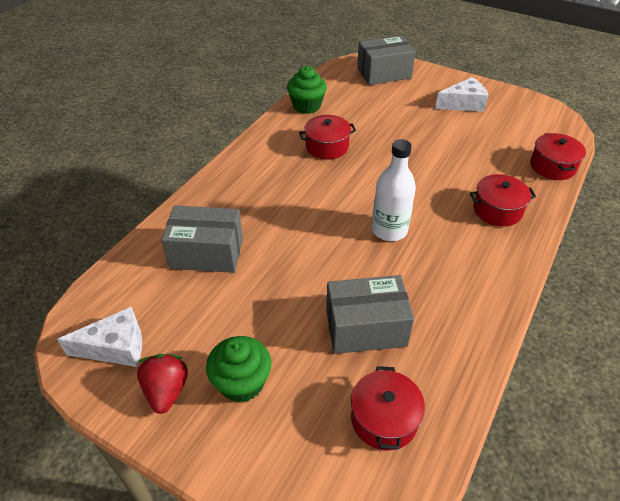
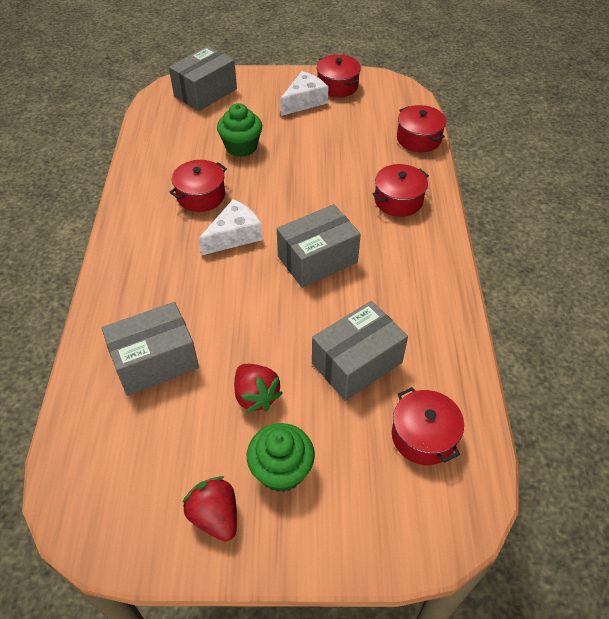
camera: 30 degrees left, 5 degrees up
(115, 347) = (130, 503): white cheese -> white cheese (234, 236)
(263, 314) = (256, 396): none -> red strawberry
(306, 106) = (149, 157): green cupcake -> green cupcake (241, 147)
(389, 230) = (317, 259): white bottle -> grey box
(502, 101) = (337, 86): none -> red pot

